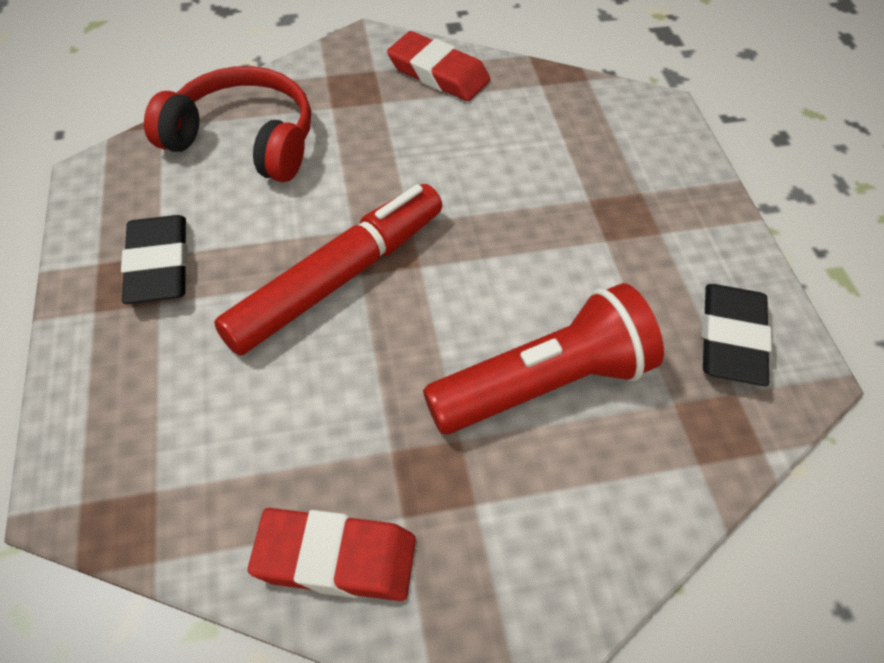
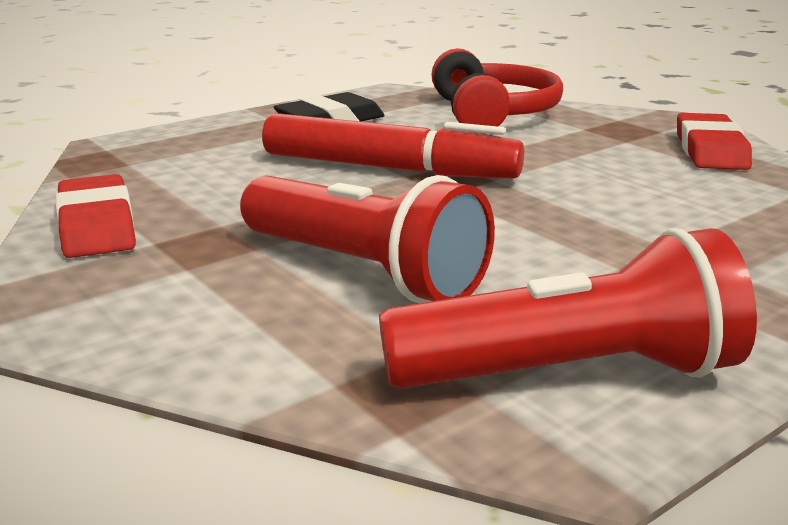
camera: 65 degrees right, 30 degrees down
(731, 339) = (571, 374): black eraser -> red flashlight

